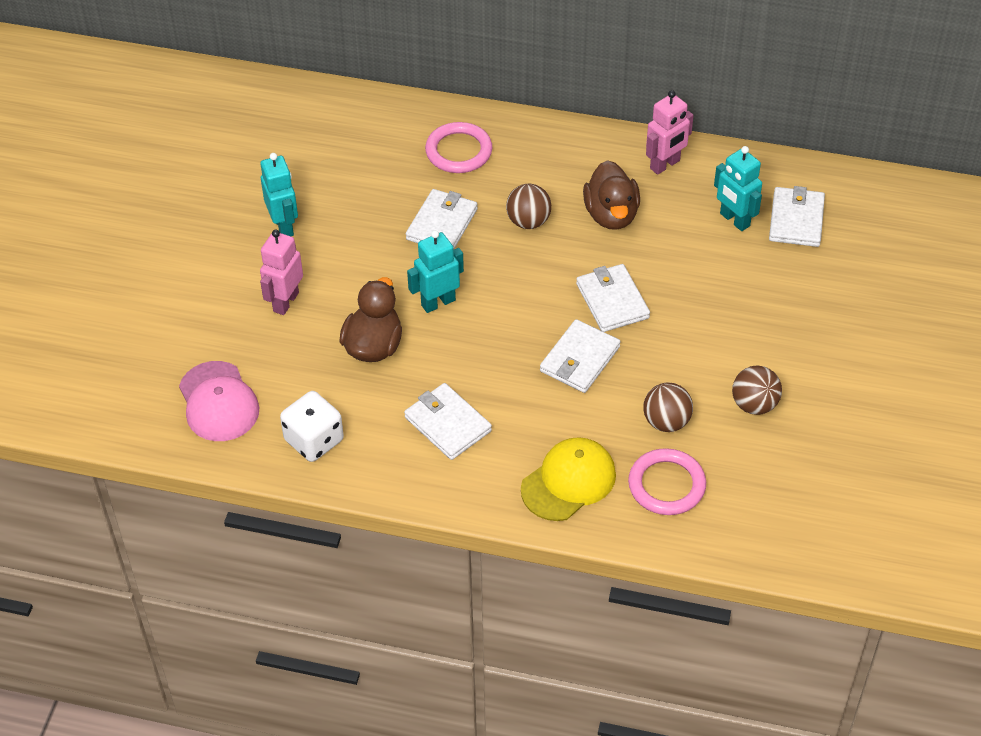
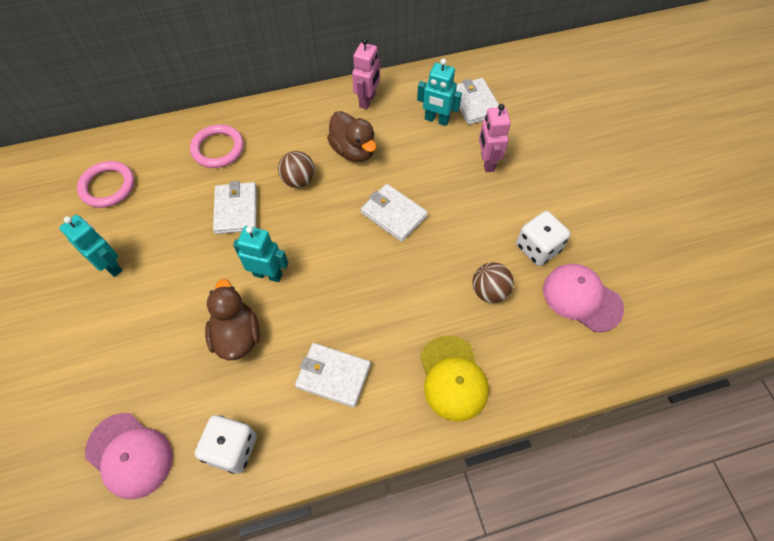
camera: 30 degrees left, 10 degrees up
(285, 302) = (144, 331): pink robot -> pink robot (487, 162)
(438, 302) = (268, 274): turquoise robot -> turquoise robot turned 75 degrees clockwise
(568, 481) = (453, 378): yellow cap -> yellow cap turned 150 degrees clockwise
(579, 359) = (399, 271): white wallet -> none
(666, 485) = (522, 343): pink ring -> pink ring (108, 186)
(754, 404) = (538, 248): brown ball -> white dice
(766, 474) = (582, 298): none -> pink cap

